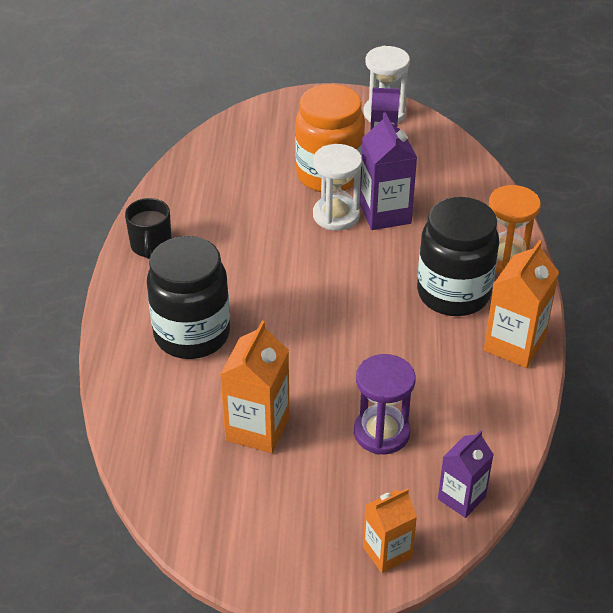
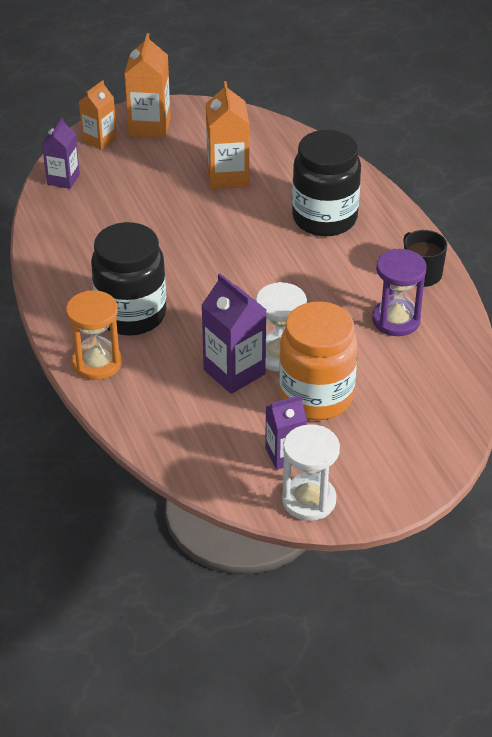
camera: 155 degrees right, 0 degrees up
(381, 433) = (138, 199): purple hourglass -> purple hourglass (396, 320)
(514, 345) = (61, 288): orange carton -> orange carton (149, 126)

